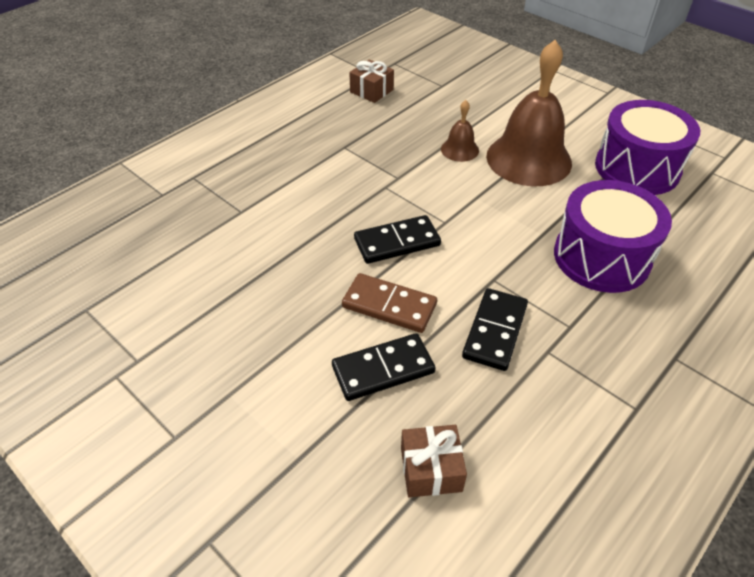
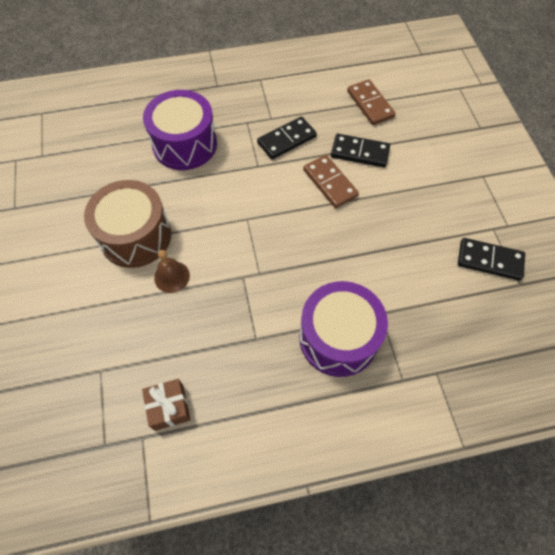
camera: 145 degrees left, 15 degrees up
(397, 242) = (291, 221): black domino -> black domino (489, 261)
(431, 469) = (370, 104): brown gift -> brown domino
(528, 159) = (135, 236): brown bell -> brown drum
(637, 168) = (79, 185): purple drum -> purple drum (338, 338)

